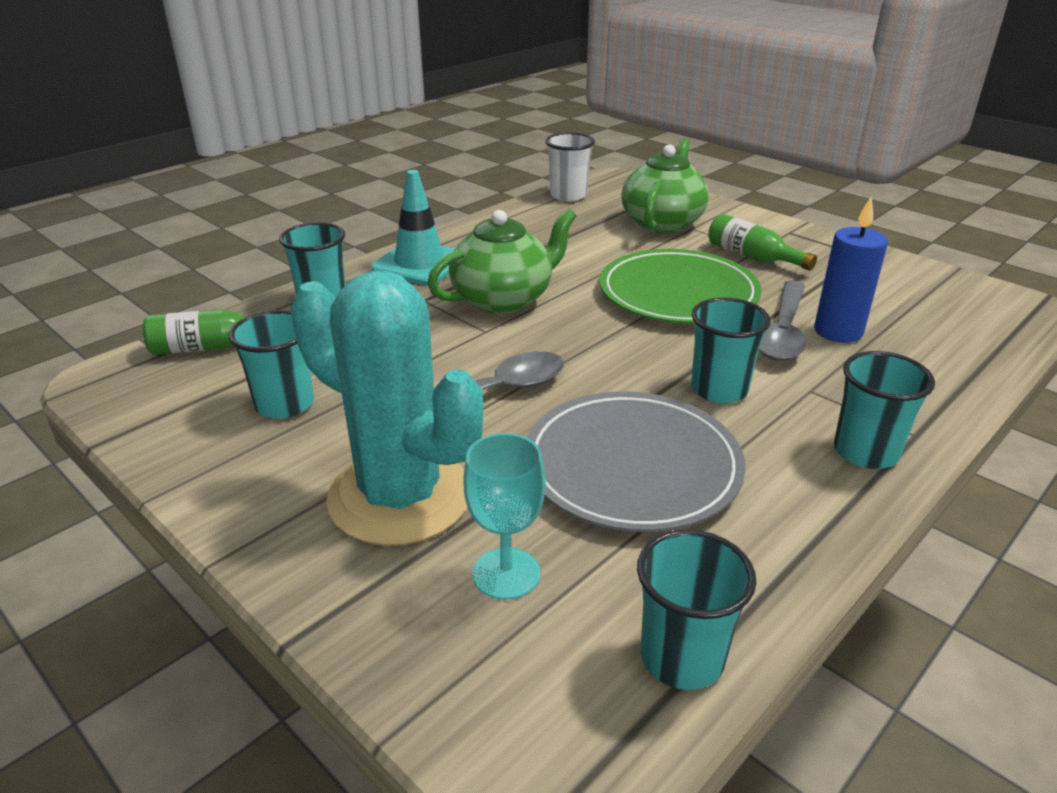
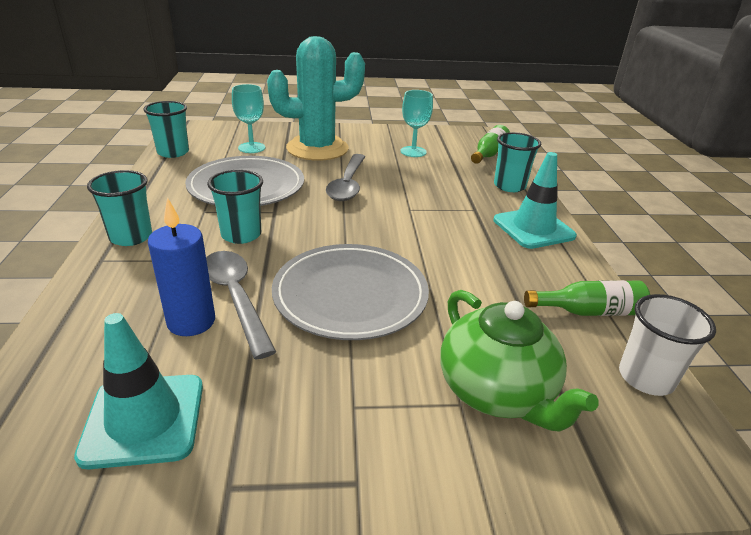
camera: 130 degrees right, 0 degrees up
(285, 404) = (413, 152): turquoise cup -> turquoise goblet
(504, 299) = (440, 230): green teapot -> none
(678, 293) = (350, 295): green plate -> grey plate
(753, 257) = (344, 386): green bottle -> green bottle (588, 311)
(903, 294) = (144, 419): none -> turquoise traffic cone

